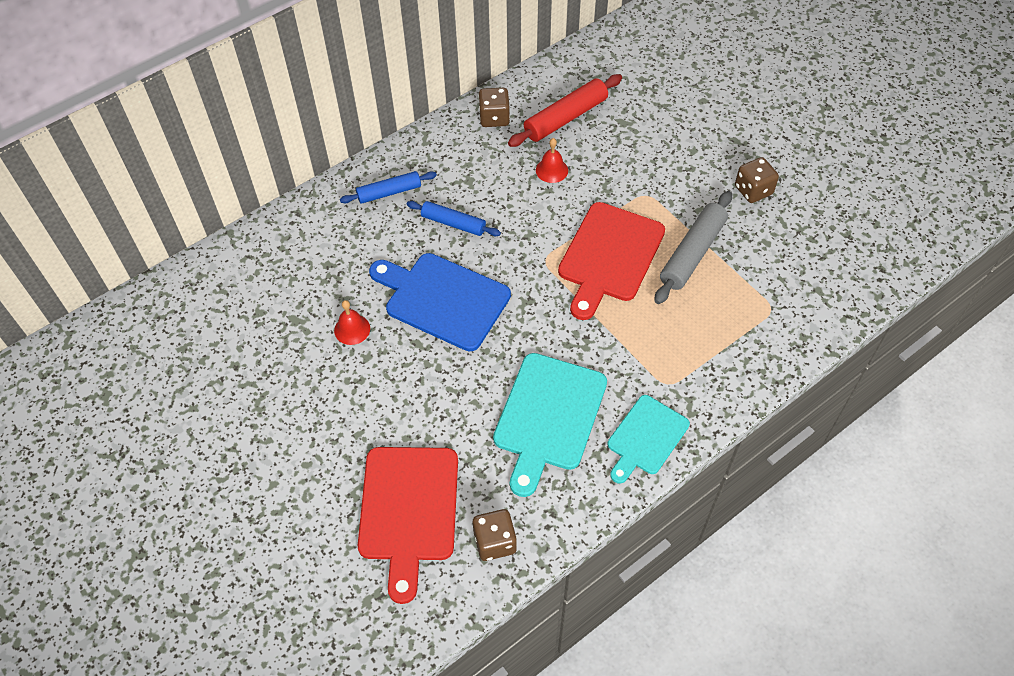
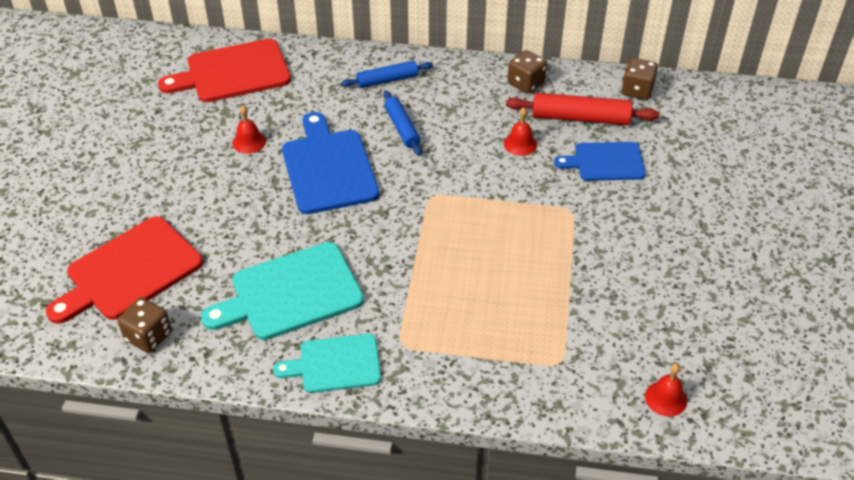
camera: 45 degrees right, 10 degrees down
(389, 192) = (387, 80): blue rolling pin -> blue rolling pin turned 45 degrees counterclockwise
(609, 256) = (482, 229): red cutting board -> red cutting board (233, 72)
(623, 140) = (605, 162): none -> blue cutting board
(692, 253) = (550, 275): grey rolling pin -> none
(753, 190) = (667, 271): brown dice -> brown dice (637, 90)
(852, 277) = (666, 398): none -> red bell

